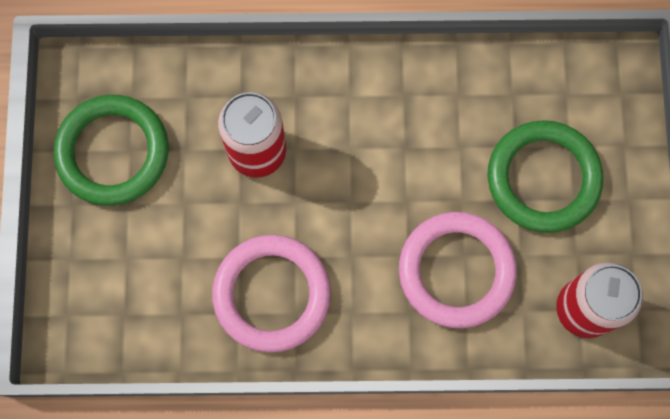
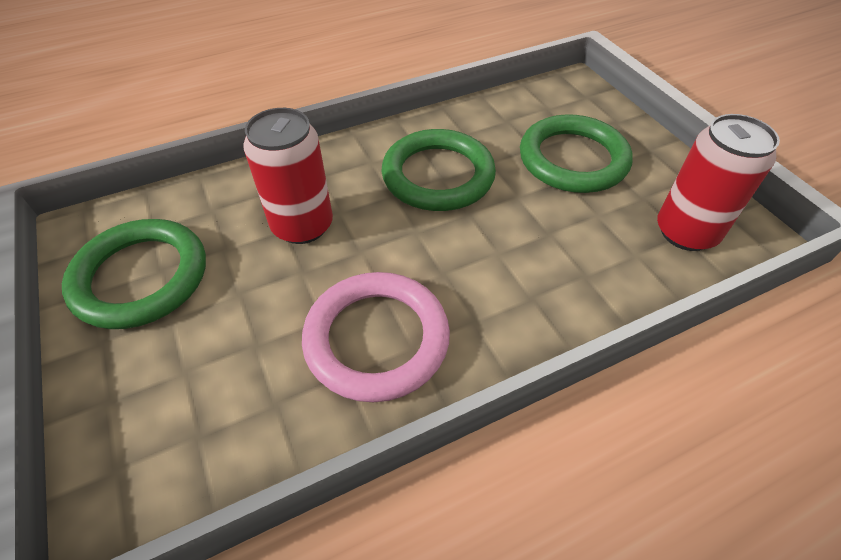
camera: 25 degrees left, 25 degrees down
(402, 142) = (438, 175): none -> green ring
(456, 271) = (552, 247): pink ring -> none

